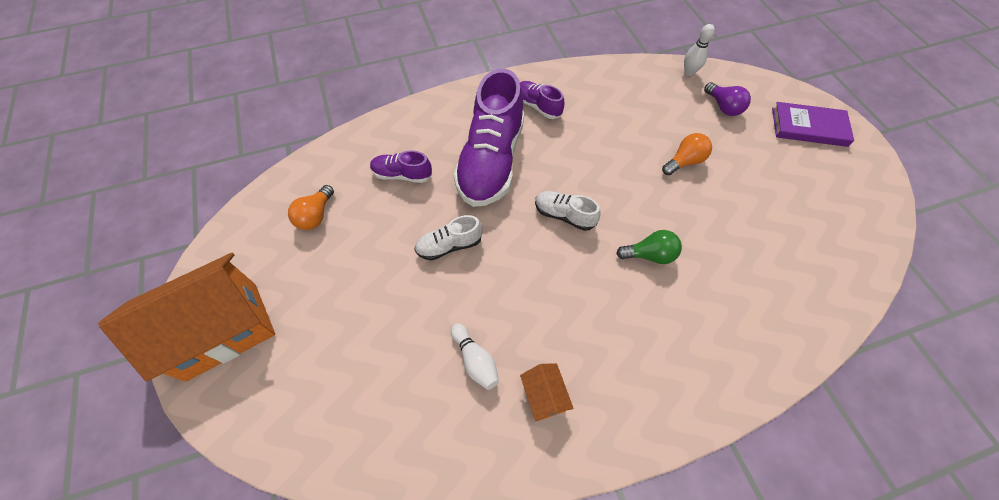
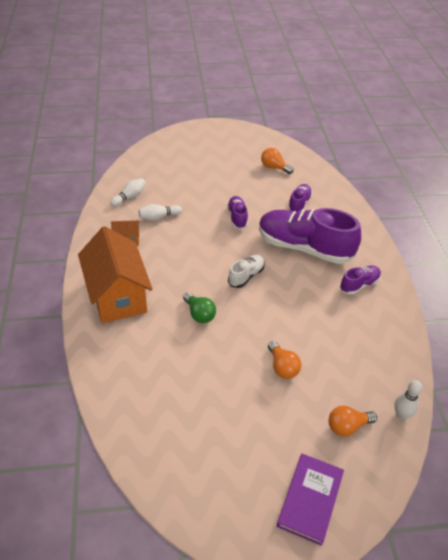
camera: 100 degrees right, 15 degrees down
(222, 330) = (210, 136): orange house -> orange house (117, 296)
(431, 430) = (129, 197): none -> white bowling pin
(449, 245) = (237, 217): white shoe -> purple shoe
(649, 255) = (199, 314): green light bulb -> green light bulb turned 45 degrees counterclockwise
(723, 107) = (347, 426): purple light bulb -> orange light bulb

